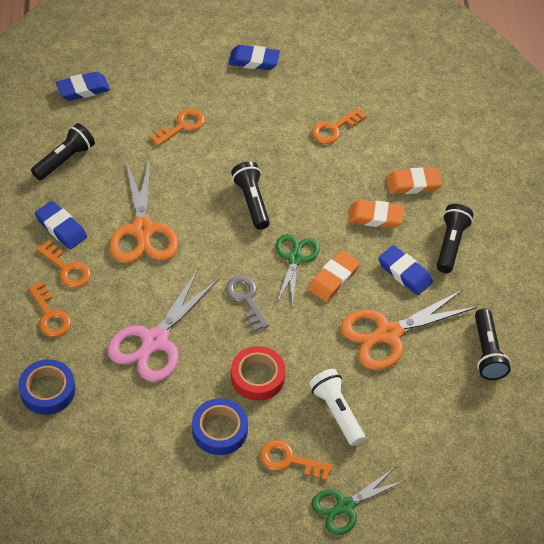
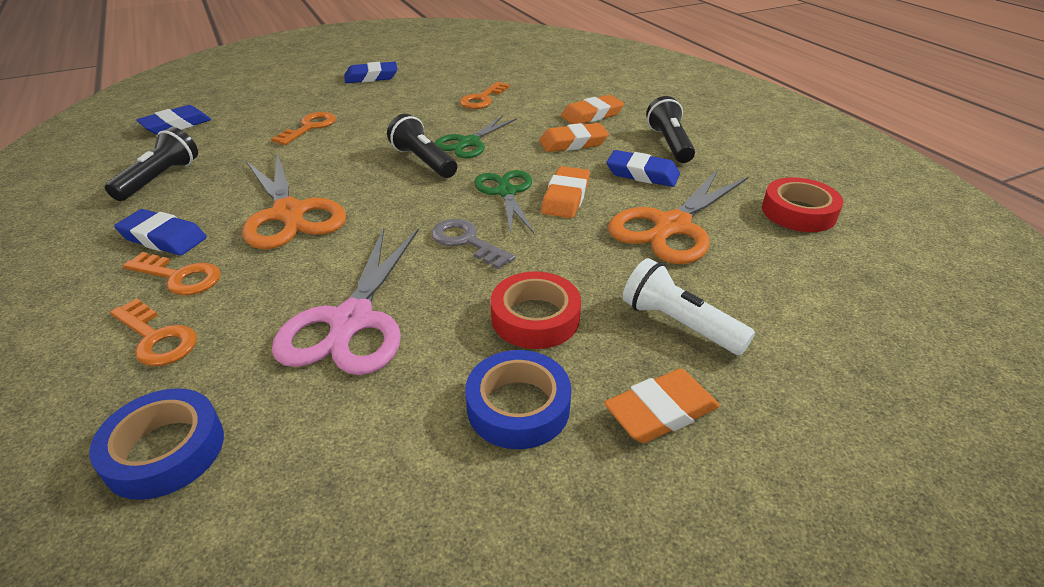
camera: 20 degrees left, 15 degrees down
(289, 460) = (661, 411): orange key -> orange eraser
(345, 506) = (803, 448): green scissors -> green scissors (469, 143)
(487, 352) = (798, 212): black flashlight -> red tape

